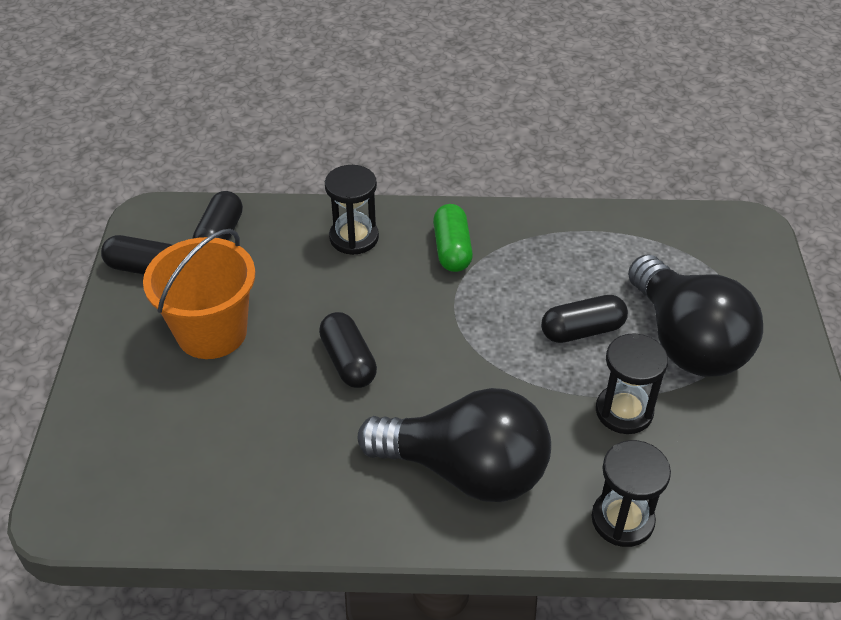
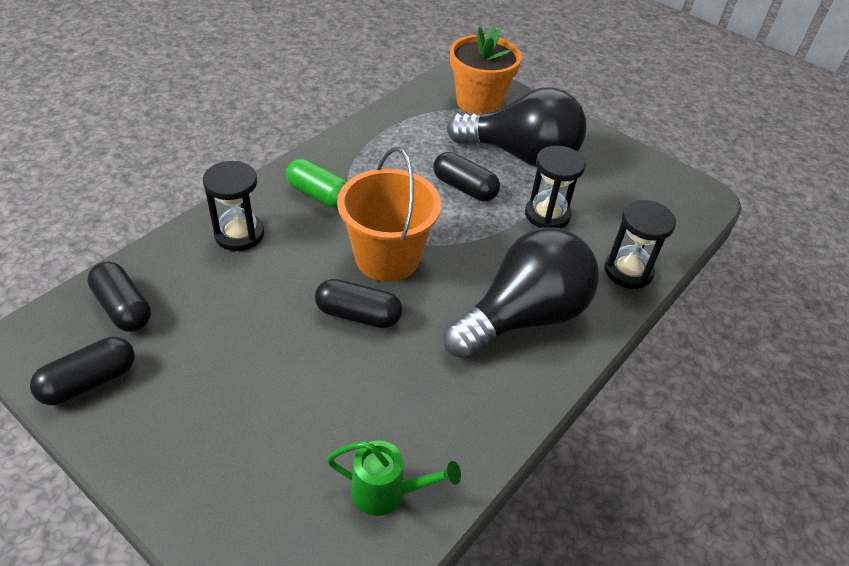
camera: 55 degrees left, 0 degrees up
(197, 490) = (386, 492): none -> green watering can
(212, 332) = (226, 379): orange bucket -> orange bucket (387, 258)
(582, 330) = (464, 188): black capsule -> black capsule turned 75 degrees counterclockwise
(723, 263) = (479, 102): none -> orange flower pot

